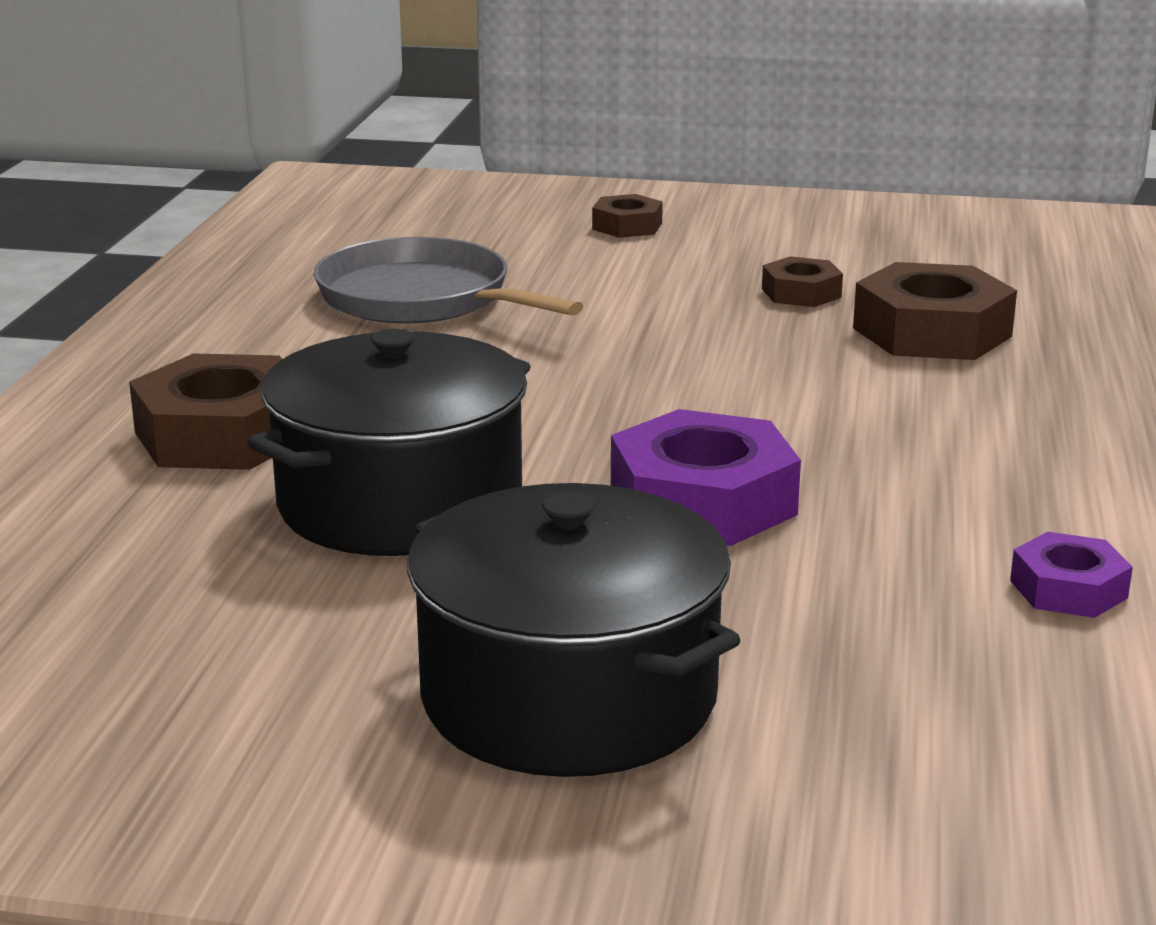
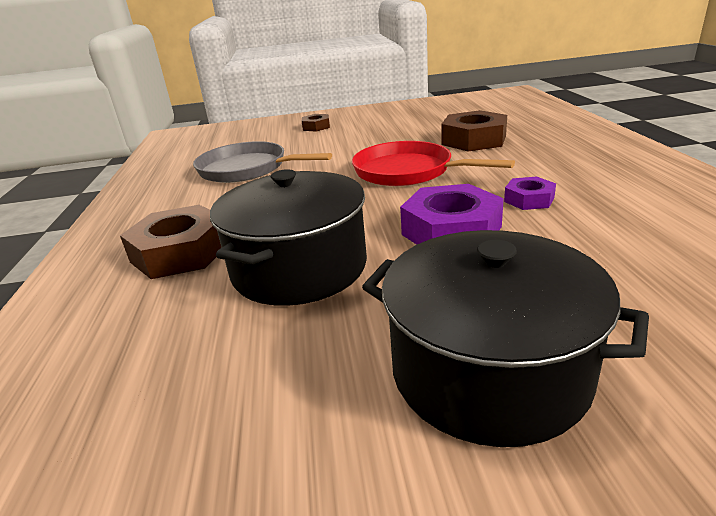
camera: 15 degrees left, 5 degrees up
(727, 373) = (407, 171): none -> red pan
(801, 293) = (407, 136): brown nut -> none
(1068, 589) = (662, 233): purple nut -> purple nut (529, 199)

